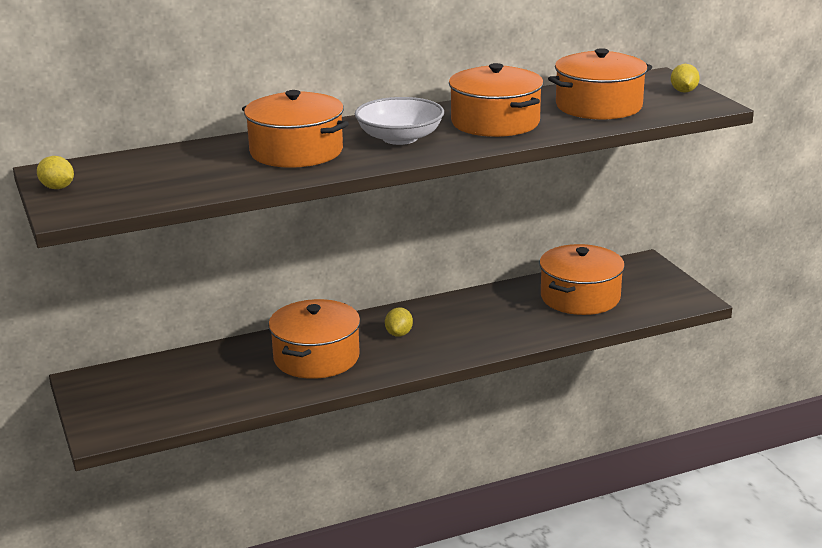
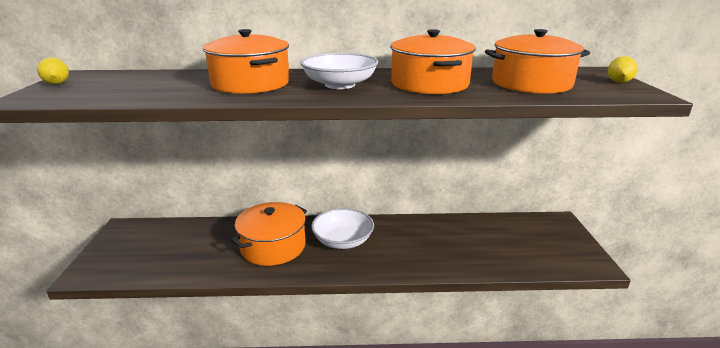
camera: 20 degrees right, 0 degrees up
(399, 334) = (343, 240): yellow lemon -> white bowl
(580, 297) = (496, 240): orange pot -> none

